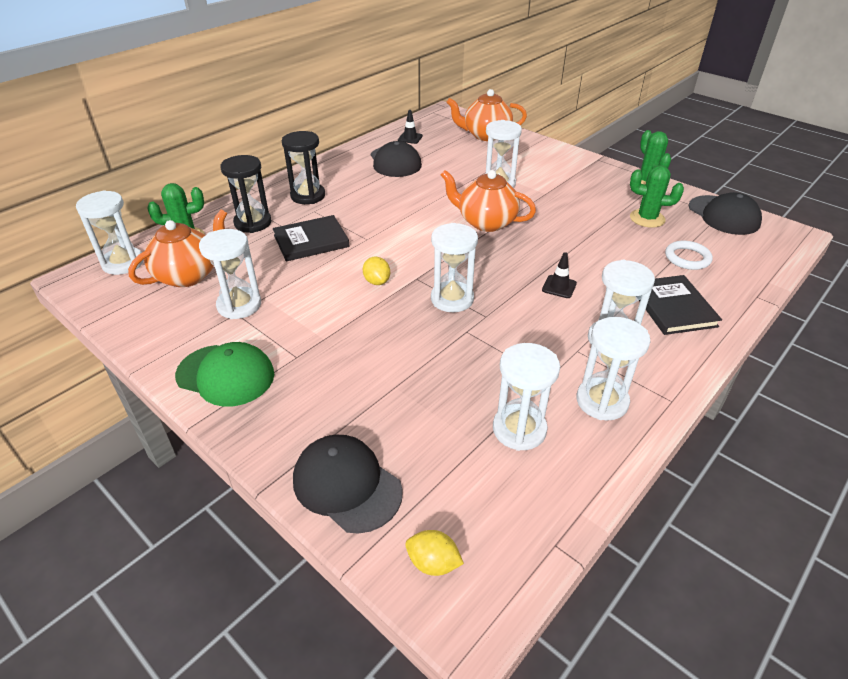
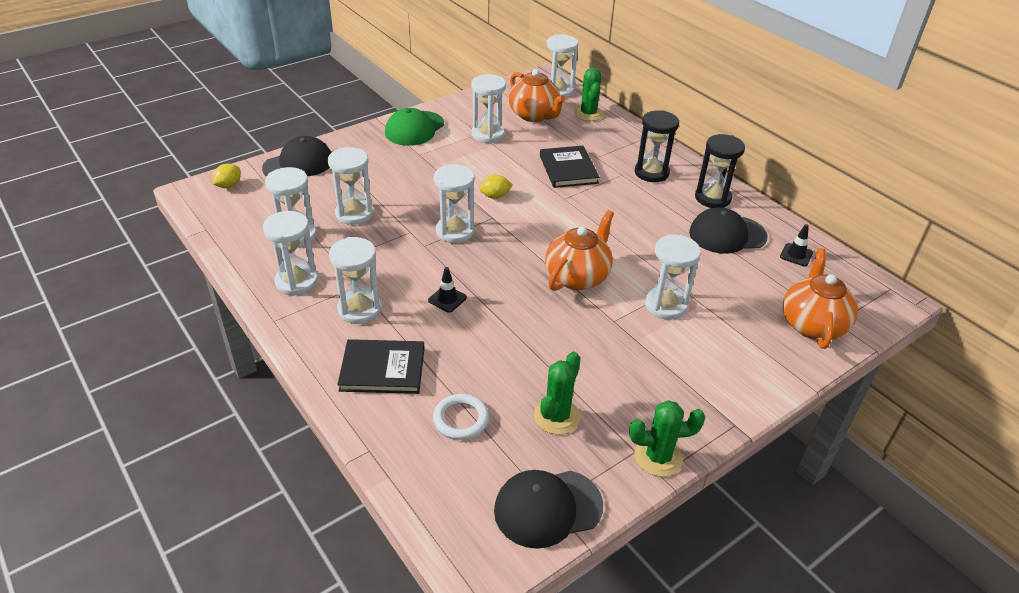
camera: 100 degrees right, 0 degrees up
(253, 223) = (605, 143): black hourglass -> black hourglass (712, 198)
(451, 386) = (354, 213): none -> white hourglass

